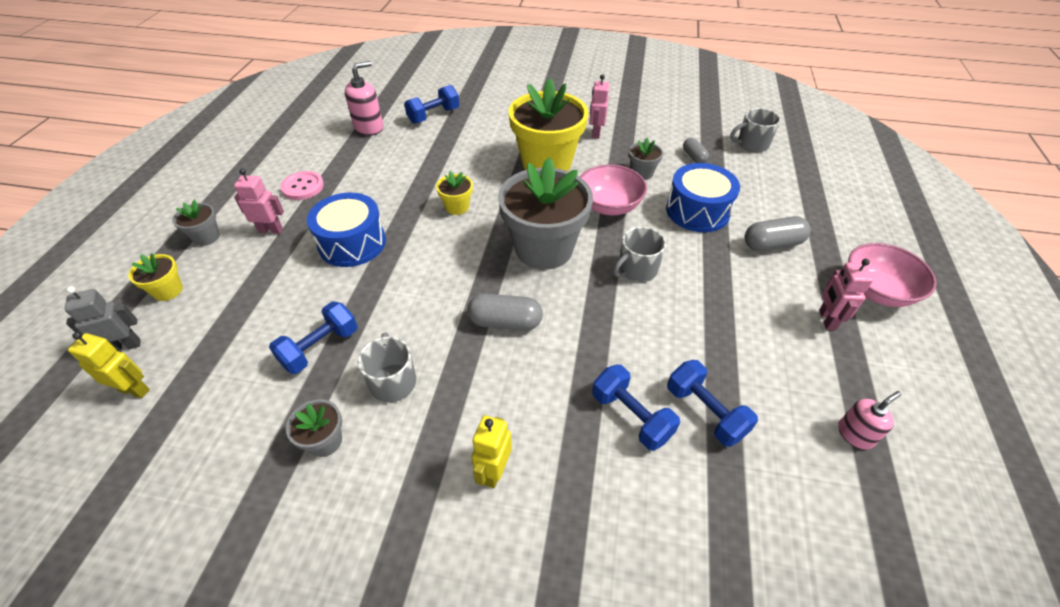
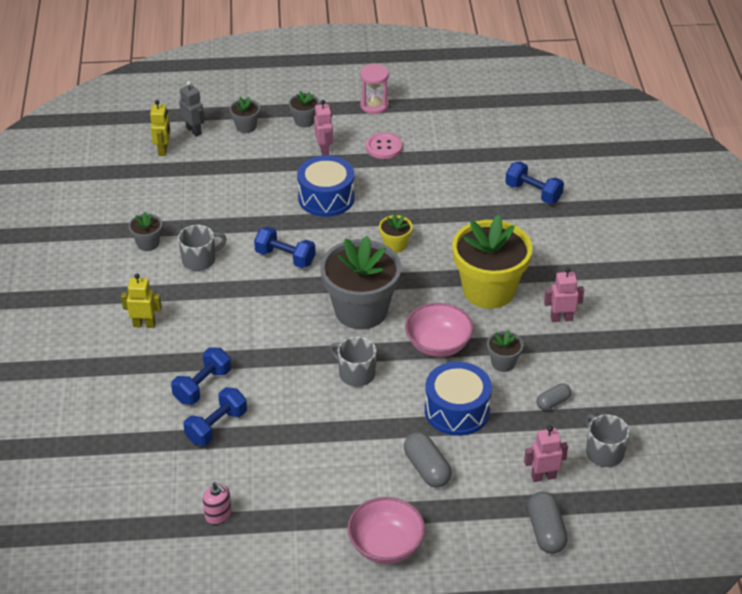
camera: 75 degrees right, 5 degrees down
(168, 290) = (246, 126): yellow flower pot -> grey flower pot
(230, 181) = (374, 105): none -> pink hourglass
(320, 348) = (218, 216): blue dumbbell -> blue dumbbell (285, 257)
(369, 127) = (490, 156): pink soap dispenser -> none
(505, 322) = (270, 304): grey capsule -> grey capsule (546, 531)
(826, 320) = (335, 505): pink robot -> pink robot (543, 476)

